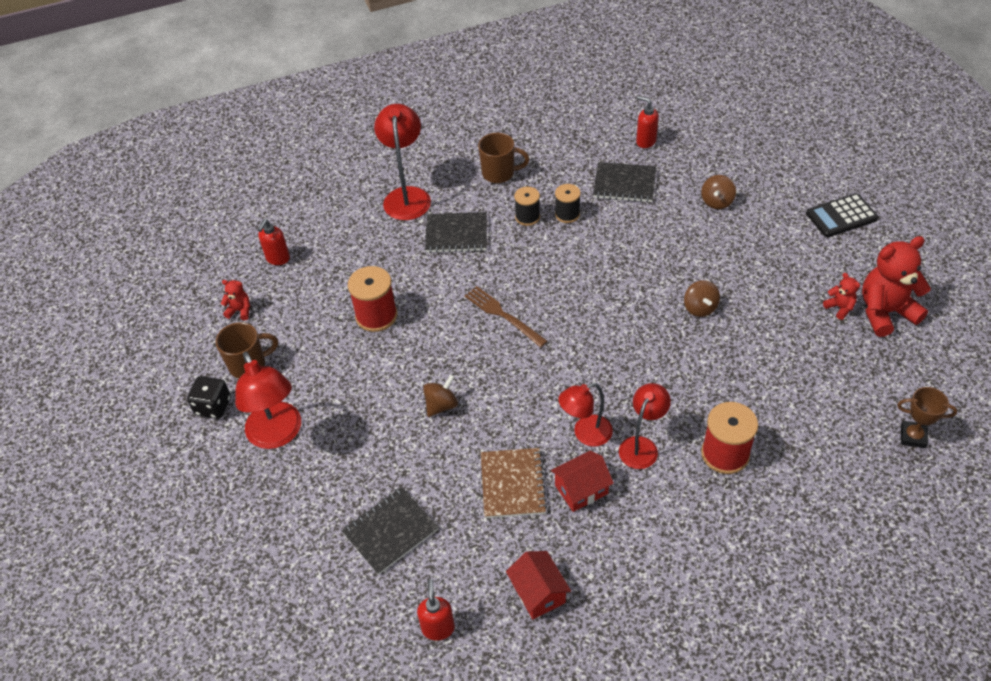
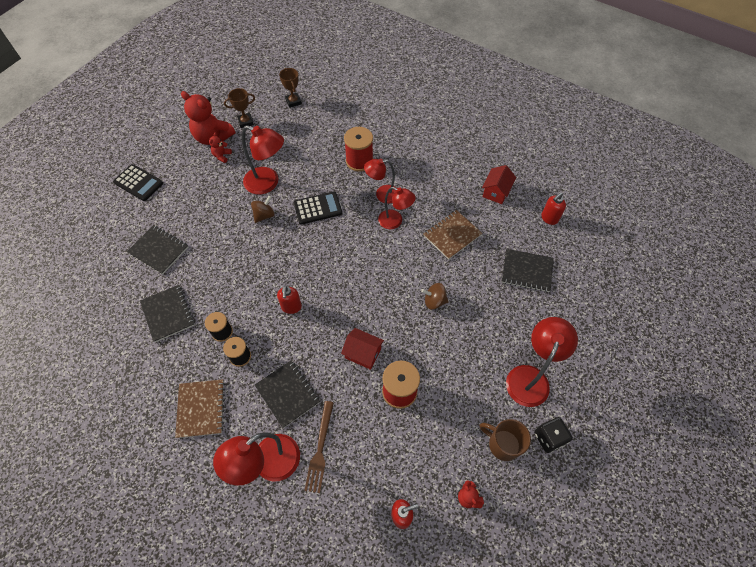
camera: 130 degrees left, 10 degrees up
(499, 173) = (201, 409): brown mug -> brown notebook
(503, 315) = (342, 313): brown fork -> brown fork (320, 449)
(581, 489) = (429, 205): red house -> red house (363, 353)
(645, 141) = (108, 326): red soap dispenser -> red soap dispenser (291, 307)
(671, 364) = (318, 208): none -> black calculator
(717, 202) = (158, 250): brown spinning top -> black notebook
(753, 334) = (268, 183): none -> red lamp
(898, 359) = (245, 122): none -> brown trophy

